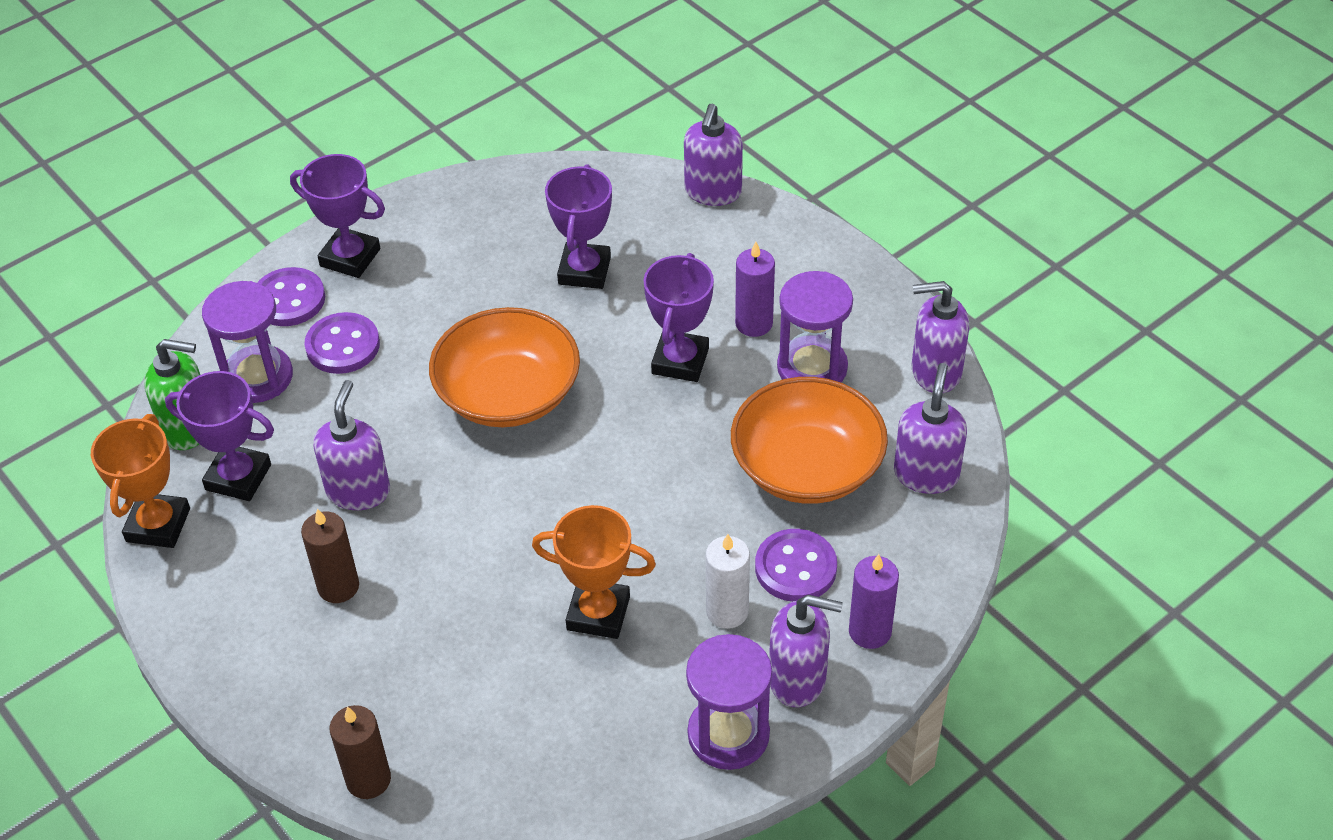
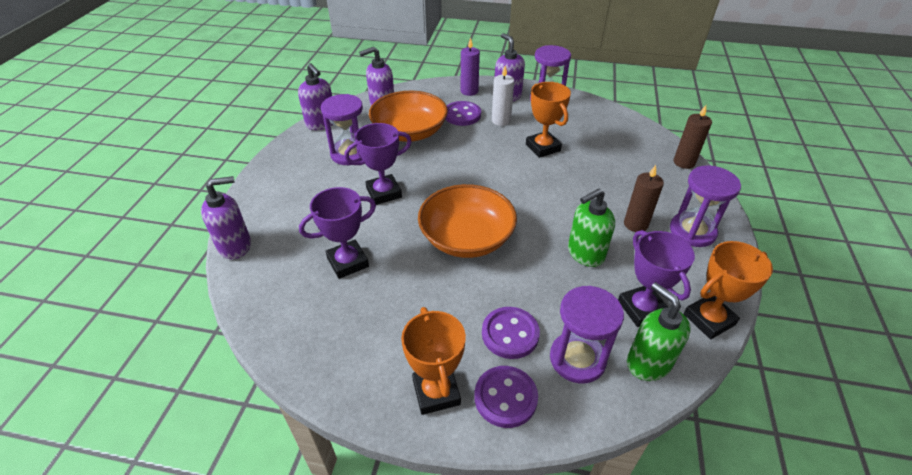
camera: 130 degrees left, 5 degrees down
(258, 639) = (692, 231): none -> purple hourglass
(350, 257) = (436, 392): purple trophy -> orange trophy
(358, 490) = (585, 254): purple soap dispenser -> green soap dispenser
(754, 323) = (335, 182): purple candle -> none

